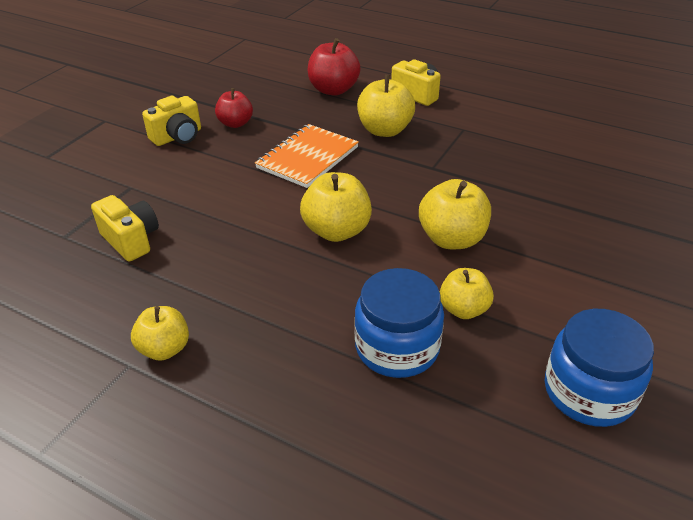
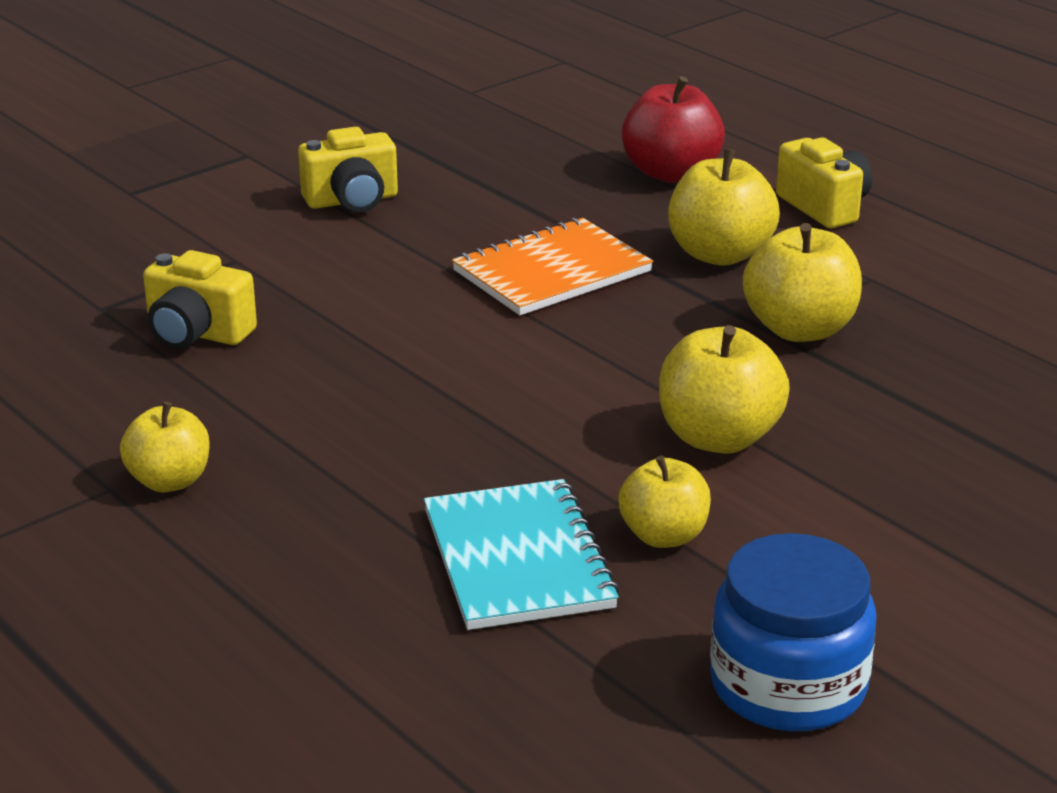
camera: 20 degrees right, 10 degrees down
(131, 240) = (197, 333): yellow camera -> yellow camera turned 135 degrees clockwise
(235, 123) = (461, 197): red apple -> none
(337, 231) = (529, 386): yellow apple -> yellow apple (800, 329)
(397, 347) = (518, 559): blue jar -> turquoise notebook

